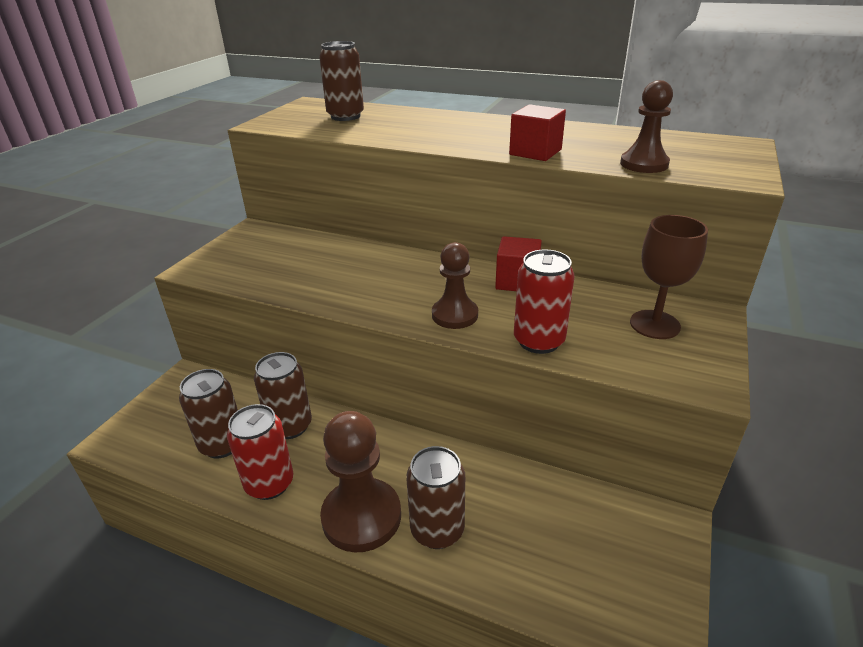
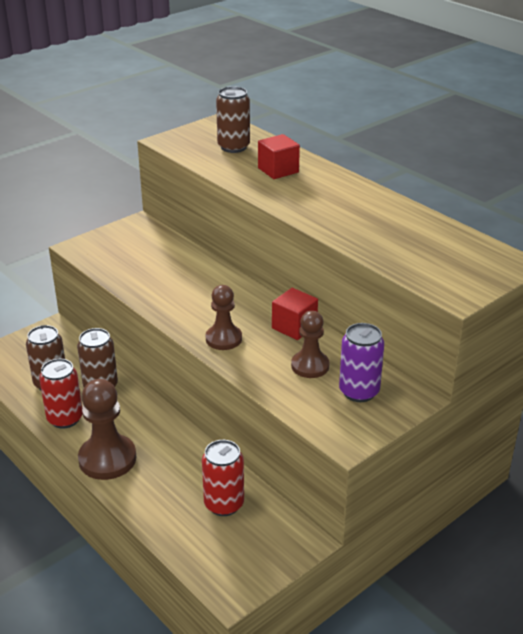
camera: 25 degrees right, 0 degrees up
(437, 530) = (148, 484): brown can -> none
(535, 152) = (334, 226): red cube -> red cube (278, 170)
(538, 341) = (262, 376): red can -> red can (224, 504)
(644, 164) = (399, 261): brown pawn -> brown pawn (310, 366)
(654, 324) = (359, 392): brown goblet -> purple can

